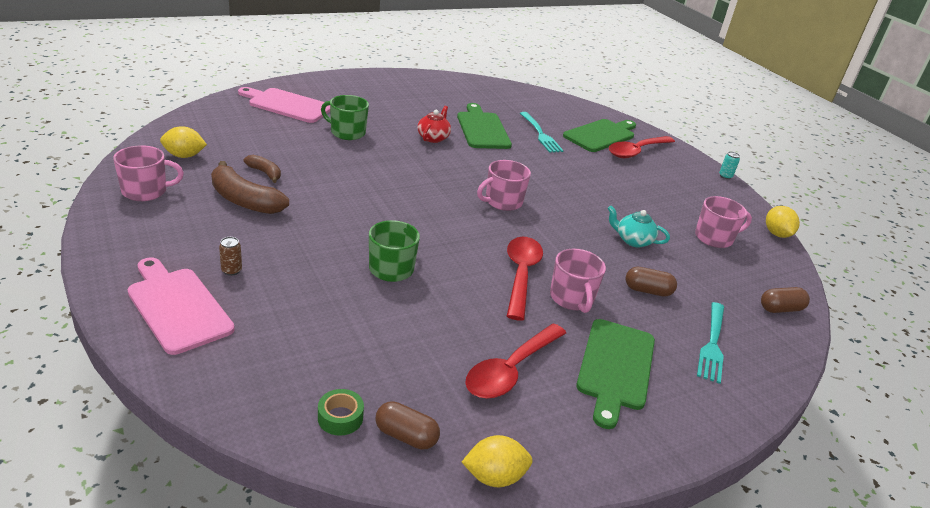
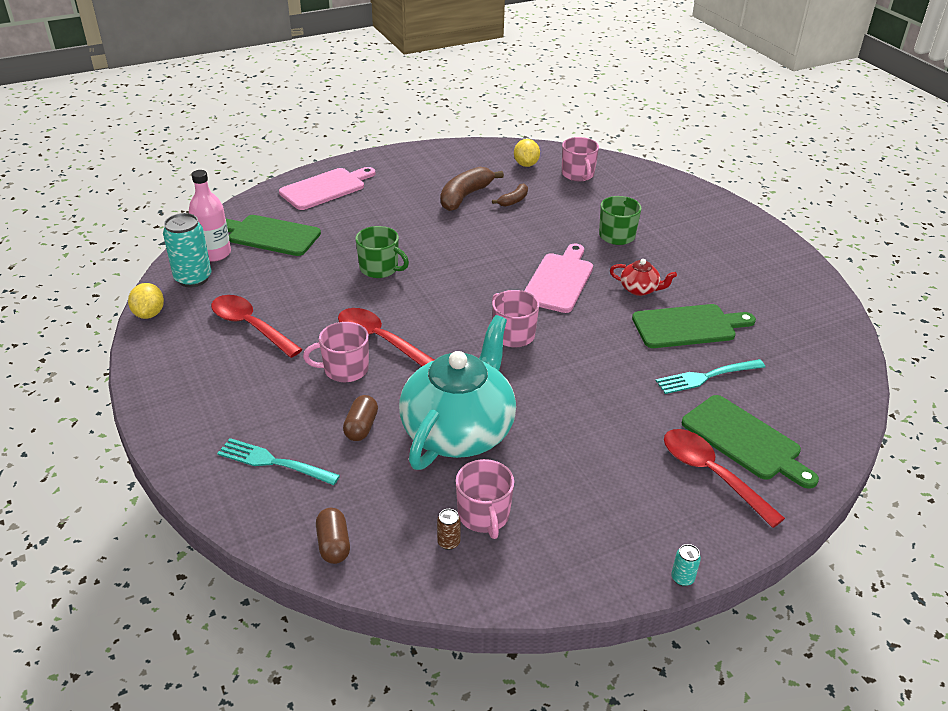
camera: 95 degrees right, 5 degrees up
(146, 191) = (464, 158): pink mug -> pink mug (578, 174)
(231, 270) = (368, 201): brown can -> brown can (448, 542)
(287, 105) = (657, 199): pink cutting board -> pink cutting board (559, 280)
(340, 417) = (214, 253): green tape -> pink bottle
(406, 436) = (193, 278): brown capsule -> turquoise can
(521, 275) = (379, 339): red spoon -> red spoon turned 150 degrees counterclockwise
(615, 367) = (247, 386): green cutting board -> green cutting board (270, 235)
(633, 240) = (459, 431): turquoise teapot -> turquoise teapot, size x2.40
(776, 234) = (514, 599): yellow lemon -> none

